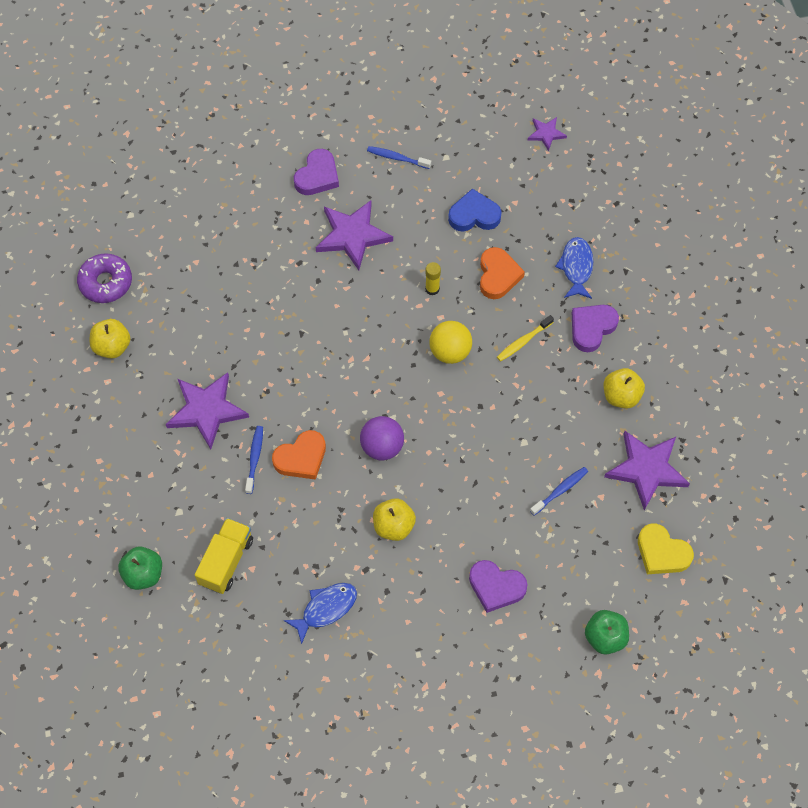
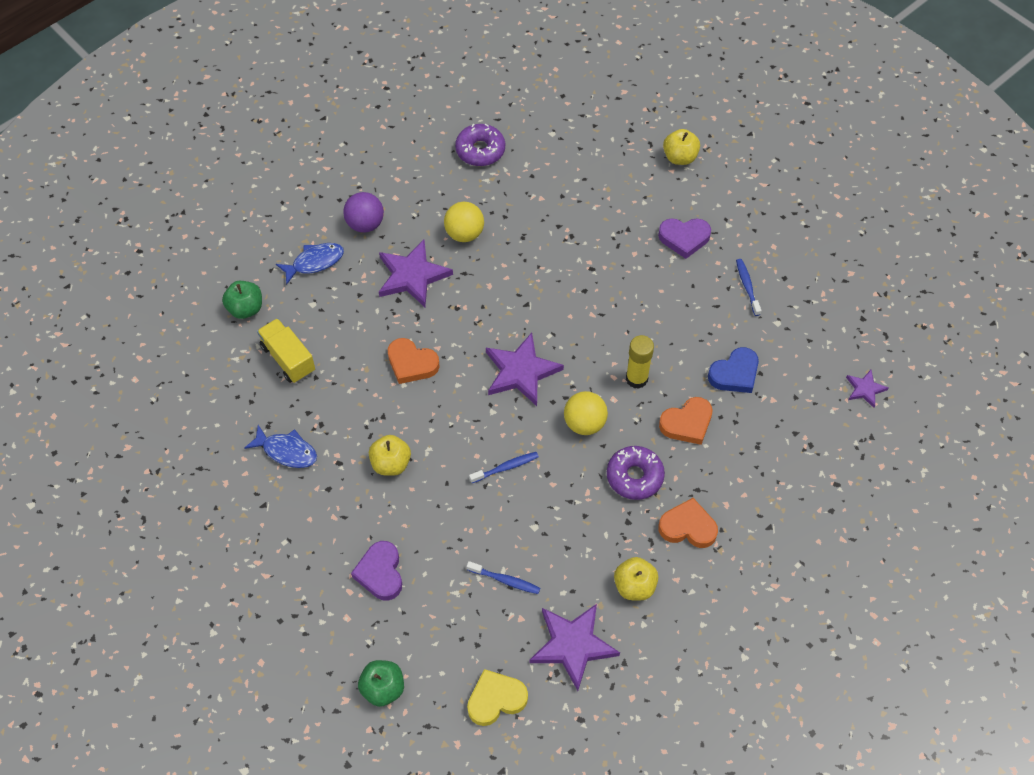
camera: 60 degrees right, 5 degrees down
(112, 346) = (427, 184): yellow apple -> yellow apple (680, 157)
(190, 344) = (464, 234): none -> yellow ball
(226, 561) = (288, 359): yellow truck -> yellow truck turned 120 degrees counterclockwise
(254, 458) = (390, 331): blue toothbrush -> blue toothbrush (506, 467)
(352, 235) = (645, 293): purple star -> purple star (521, 371)
(382, 446) = (459, 417): purple ball -> purple ball (365, 224)
(432, 289) = (636, 379): yellow glue stick -> yellow glue stick, size x1.54
(474, 215) = (734, 374): blue heart -> blue heart turned 90 degrees clockwise
(523, 341) = (634, 476): yellow toothbrush -> purple donut
(576, 267) = (742, 483): blue fish -> blue fish (315, 262)
(591, 328) = (688, 527): purple heart -> orange heart
(662, 552) = (496, 699): yellow heart -> yellow heart turned 60 degrees clockwise

